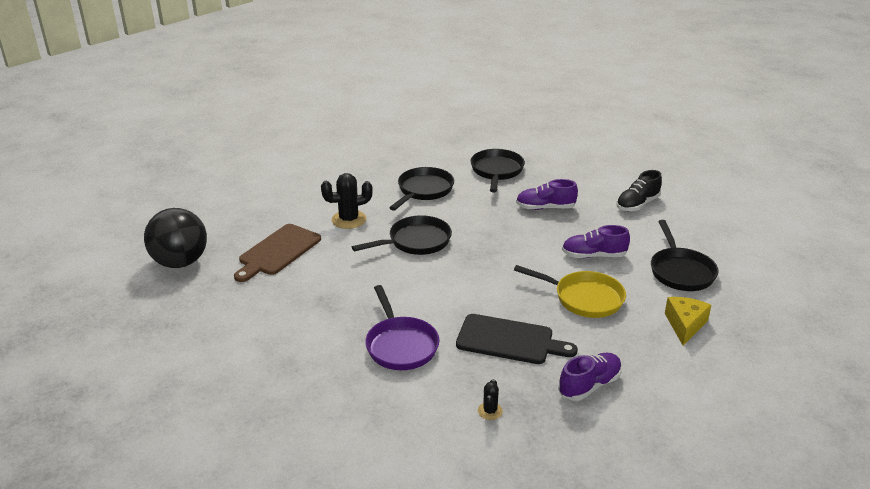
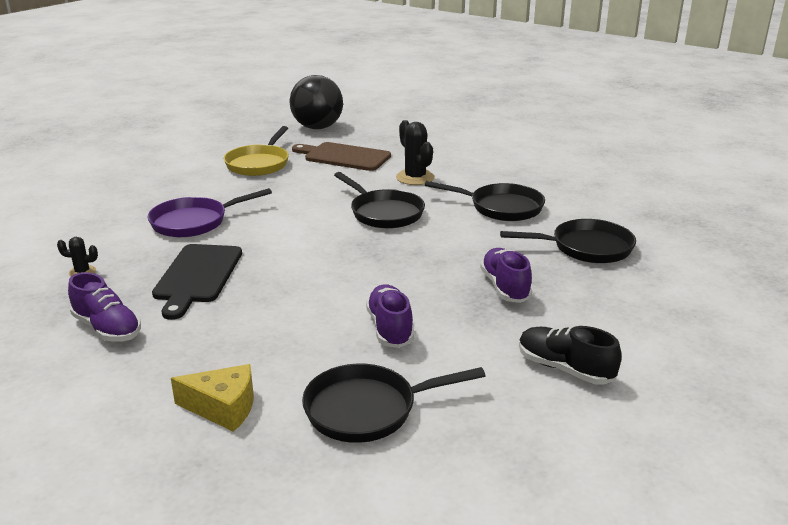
camera: 80 degrees right, 5 degrees down
(584, 298) = (283, 322): yellow pan -> yellow pan (259, 164)

